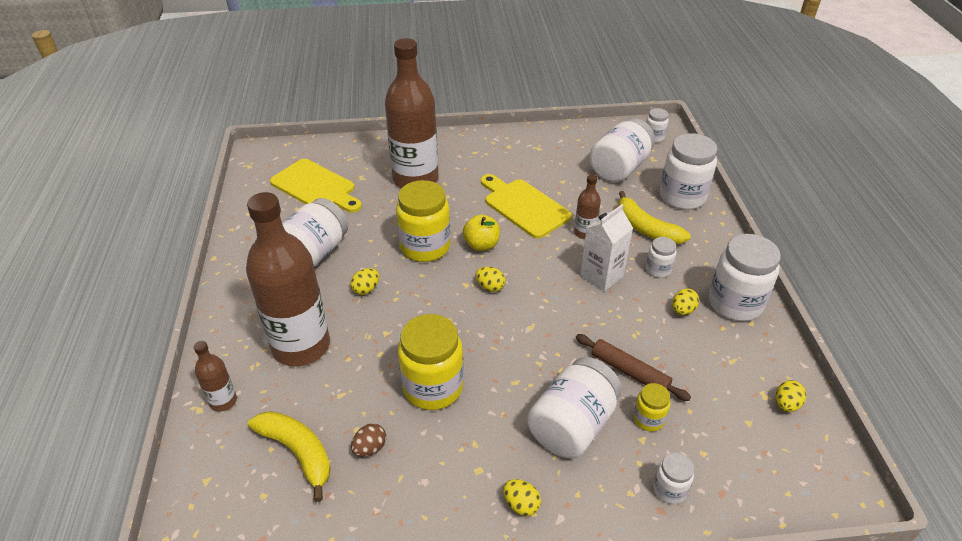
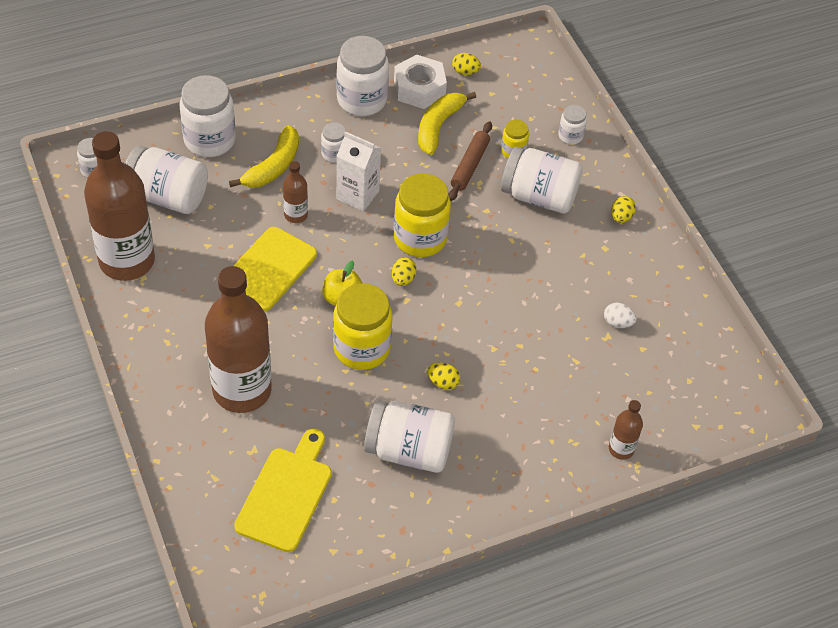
camera: 110 degrees left, 10 degrees up
(298, 452) = (643, 371): yellow banana -> yellow banana (438, 126)
(301, 346) = (536, 412): brown bottle -> brown bottle (127, 261)
(370, 448) = (617, 323): brown egg -> white egg
(433, 387) = (541, 295): yellow jar -> yellow jar (420, 238)
(682, 310) = (383, 134): yellow egg -> none
(754, 354) = (419, 88): none -> white nut

